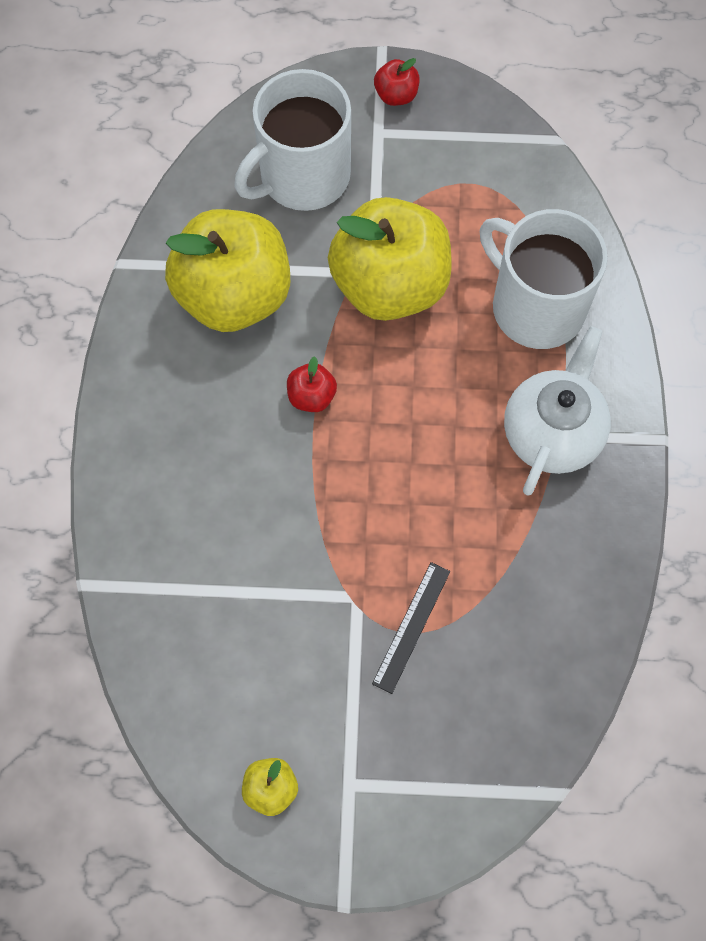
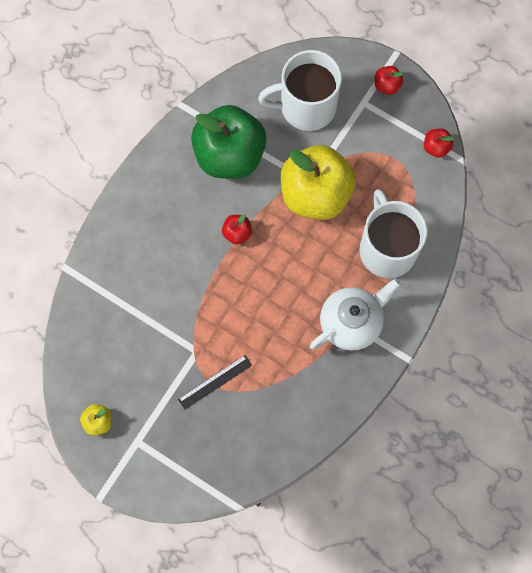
camera: 30 degrees right, 5 degrees up
(234, 295) = (229, 155): yellow apple -> green apple
(514, 141) = (436, 147): none -> red apple

